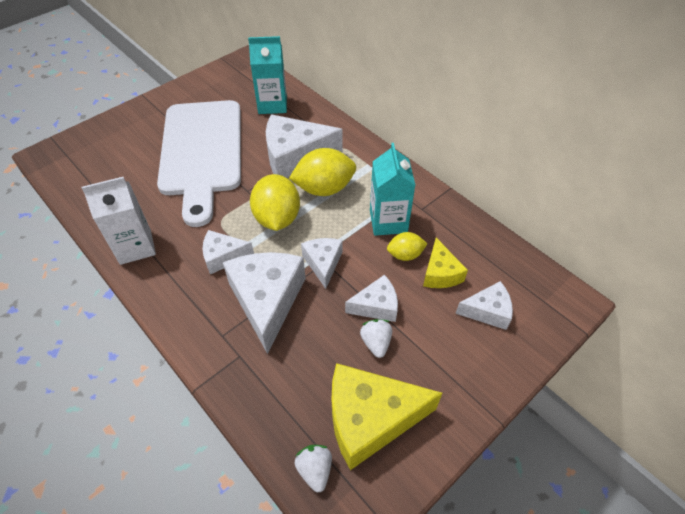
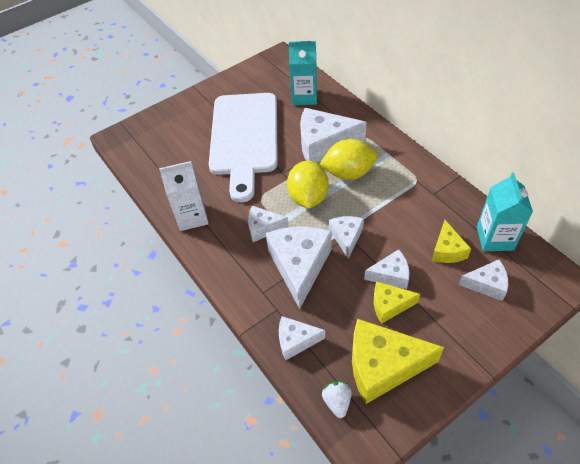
camera: 10 degrees right, 0 degrees up
(263, 394) = (296, 341): none -> white cheese
(376, 343) = (389, 305): white strawberry -> yellow cheese
(388, 221) = (403, 203): turquoise carton -> turquoise carton (495, 238)
(405, 255) = (417, 233): yellow lemon -> none

